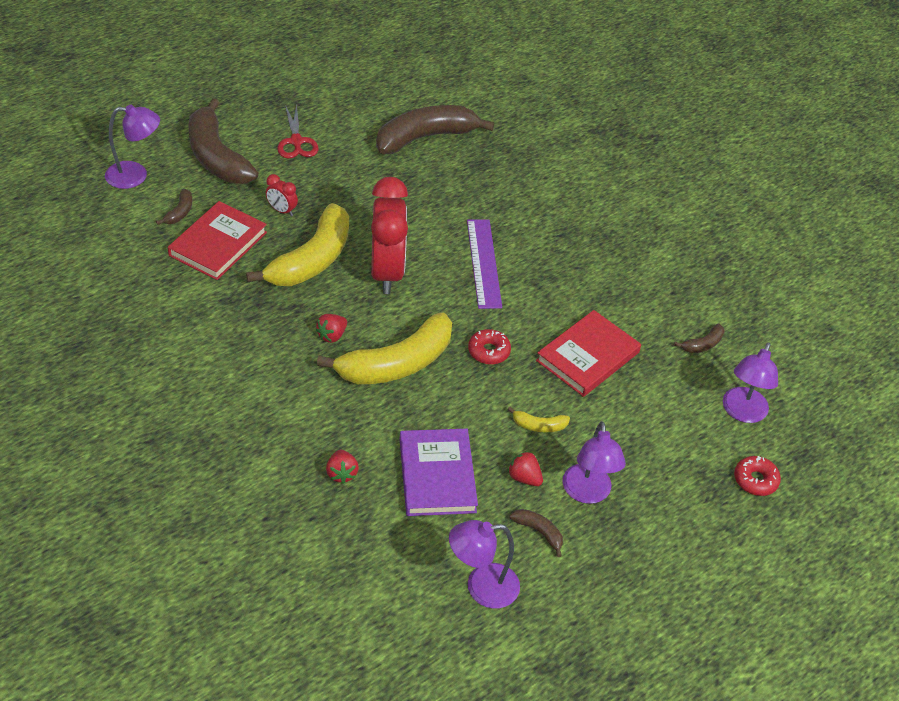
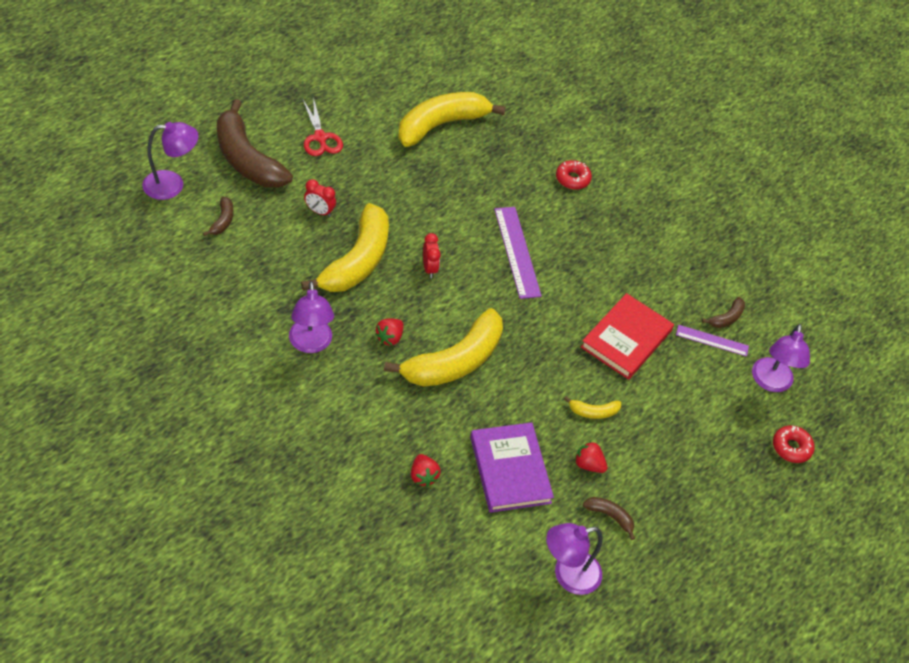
camera: 10 degrees left, 5 degrees up
(218, 244) = (265, 251): red book -> none
(387, 272) = (429, 268): red clock -> red clock, size x0.42
(425, 137) = (441, 125): brown banana -> yellow banana
(488, 351) = (536, 341): red donut -> red donut (572, 179)
(587, 493) = (647, 474): purple lamp -> purple lamp (311, 344)
(683, 365) = (712, 340): none -> purple ruler

